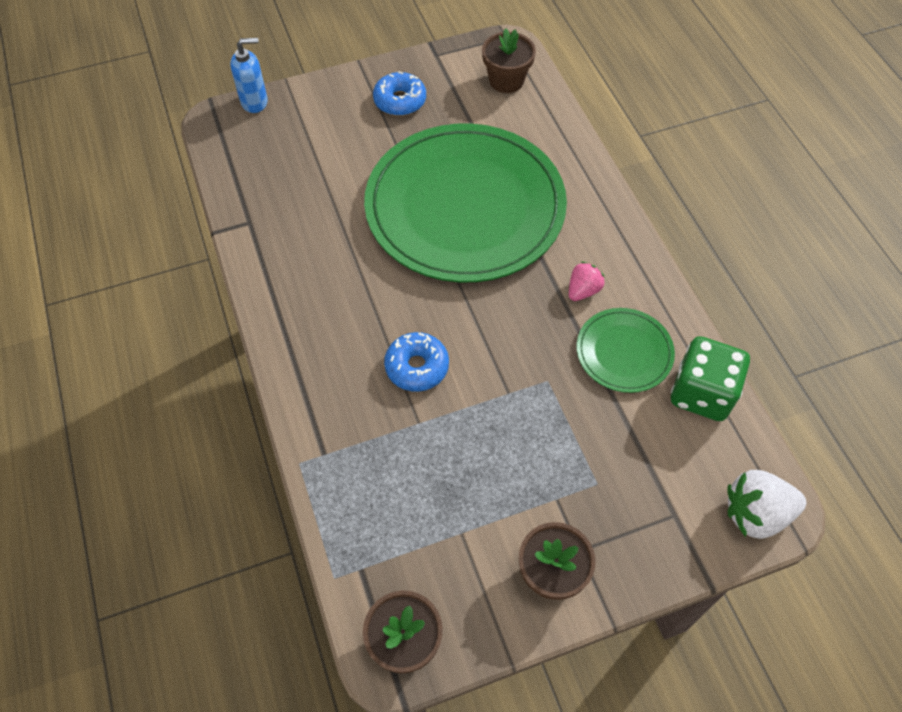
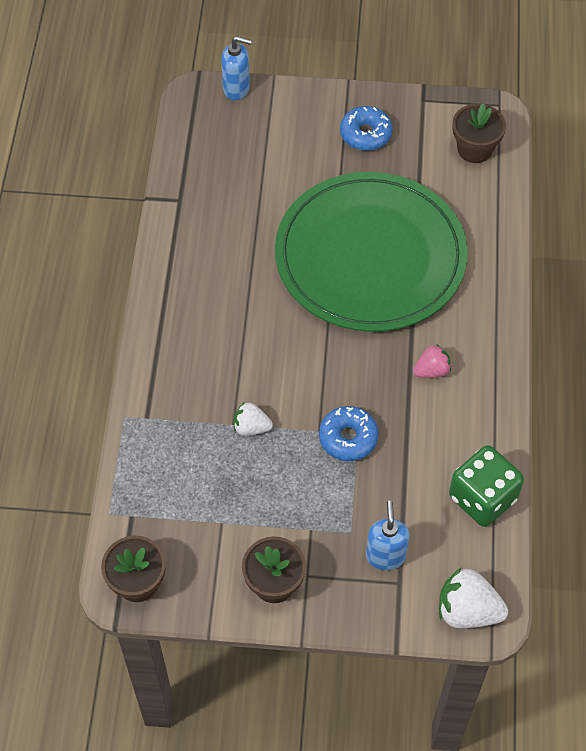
camera: 25 degrees right, 0 degrees up
(417, 367) = (255, 378): blue donut -> blue donut (348, 438)
(439, 418) = (251, 427): none -> white strawberry
(624, 352) = (436, 437): green plate -> none
(645, 493) = (385, 556): none -> blue soap dispenser

